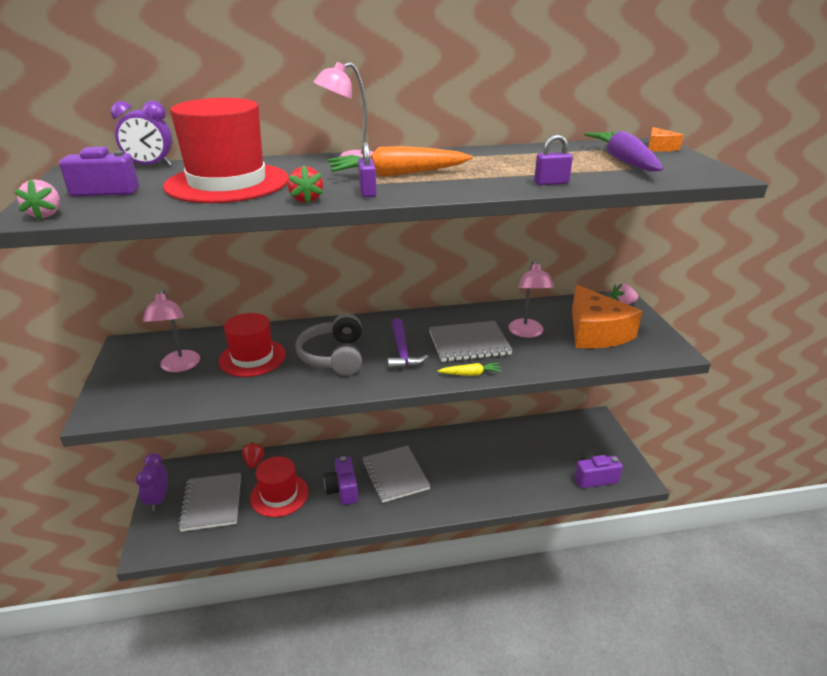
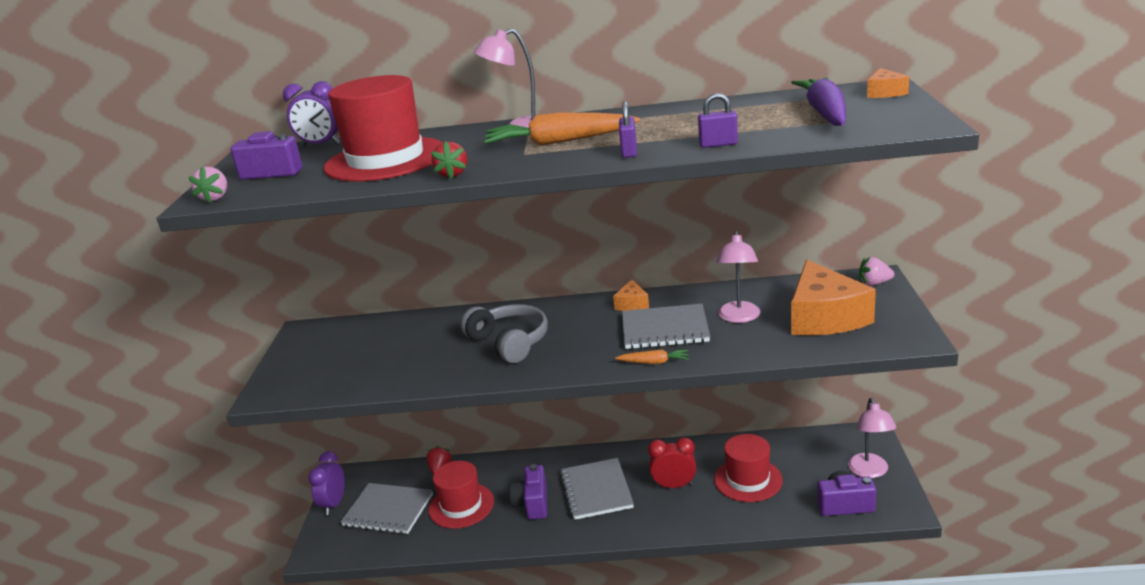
camera: 15 degrees right, 5 degrees down
(179, 366) = (348, 352): pink lamp -> pink lamp (870, 472)
(212, 503) = (388, 510): grey notebook -> grey notebook turned 75 degrees counterclockwise
(252, 358) = (423, 344): red hat -> red hat (748, 480)
(334, 356) = (509, 342): grey headphones -> grey headphones turned 135 degrees clockwise
(367, 192) = (517, 163): purple padlock -> purple padlock (629, 152)
(402, 351) = (585, 338): purple hammer -> none
(433, 320) = (632, 304): none -> orange cheese
(458, 467) = (674, 485): none -> red clock
(470, 374) = (654, 362): yellow carrot -> orange carrot

